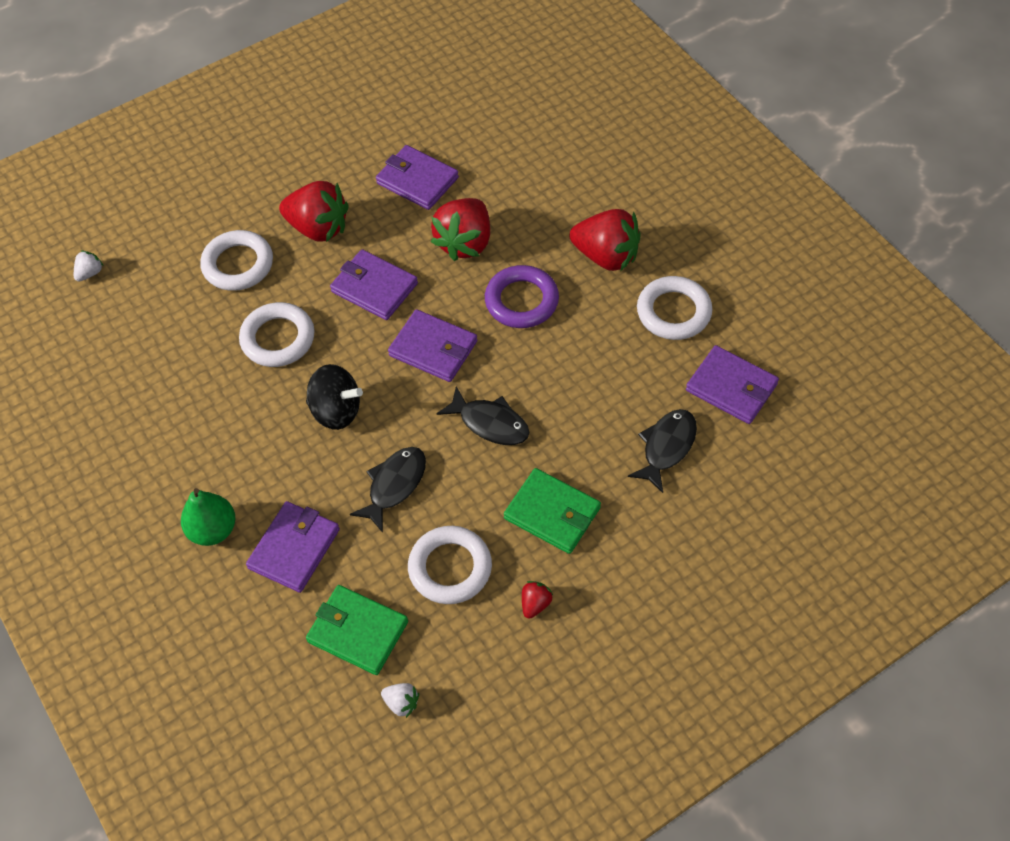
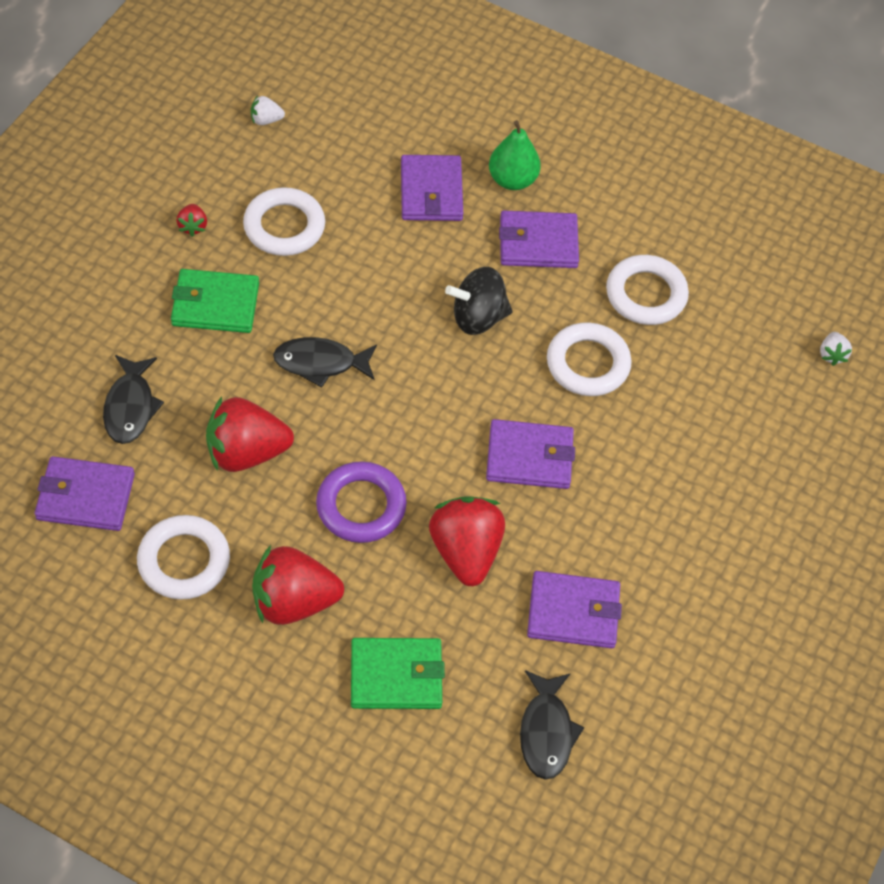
camera: 145 degrees right, 0 degrees up
(238, 264) = (692, 425): white ring -> white ring (646, 294)
(318, 228) = (640, 502): red strawberry -> red strawberry (246, 452)
(358, 632) = (334, 153): green wallet -> green wallet (396, 676)
(394, 485) = (377, 273): black fish -> black fish (546, 732)
(433, 348) = (423, 415): purple wallet -> purple wallet (538, 243)

